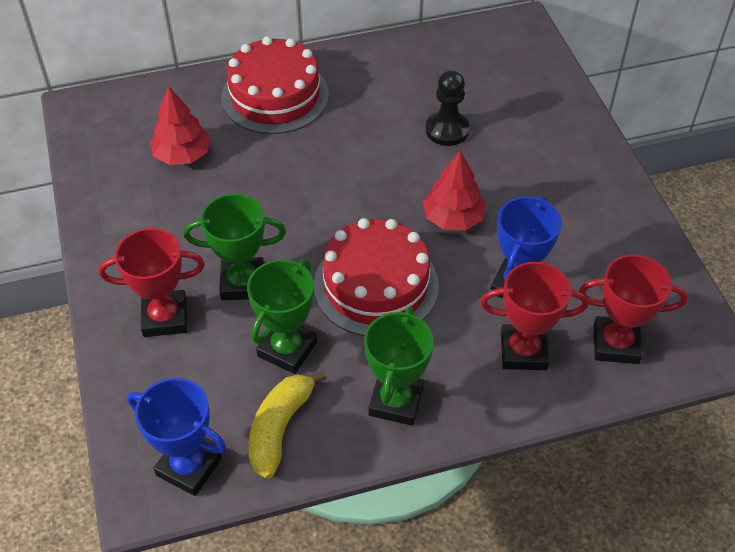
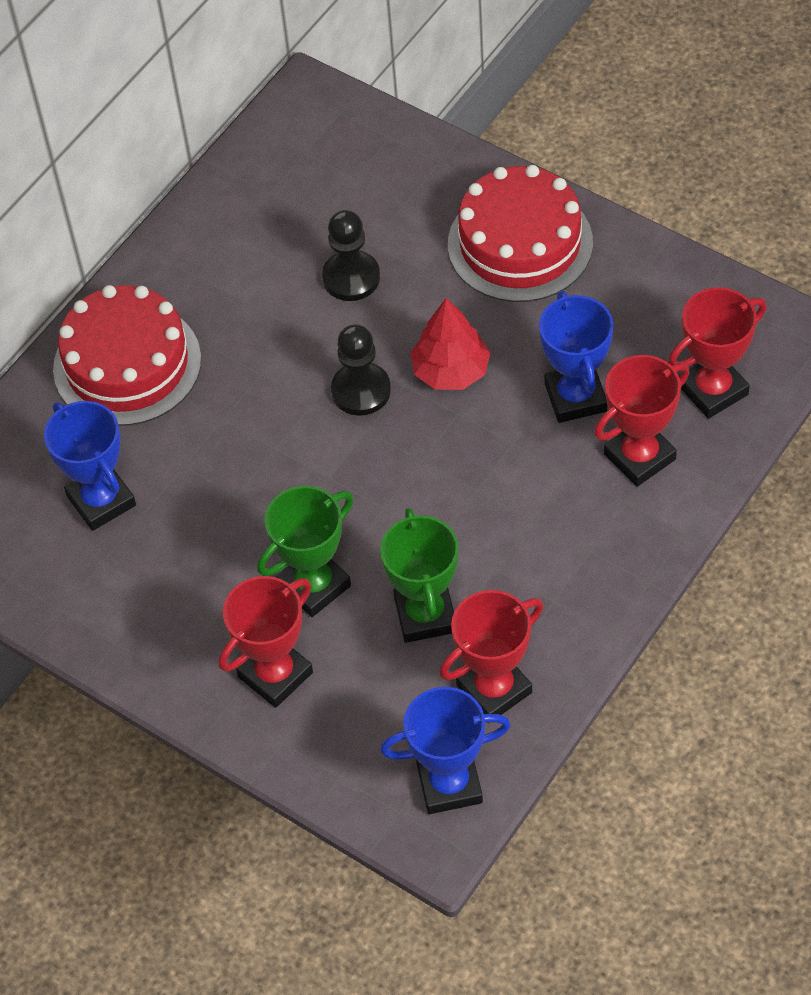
camera: 35 degrees left, 5 degrees up
(182, 155) = (101, 501): red tree -> blue trophy
(280, 428) = (494, 689): yellow banana -> red trophy
(376, 285) = (445, 492): red cake -> red cake (520, 243)
(387, 193) = (361, 391): none -> black pawn
(396, 401) = (572, 587): green trophy -> none

